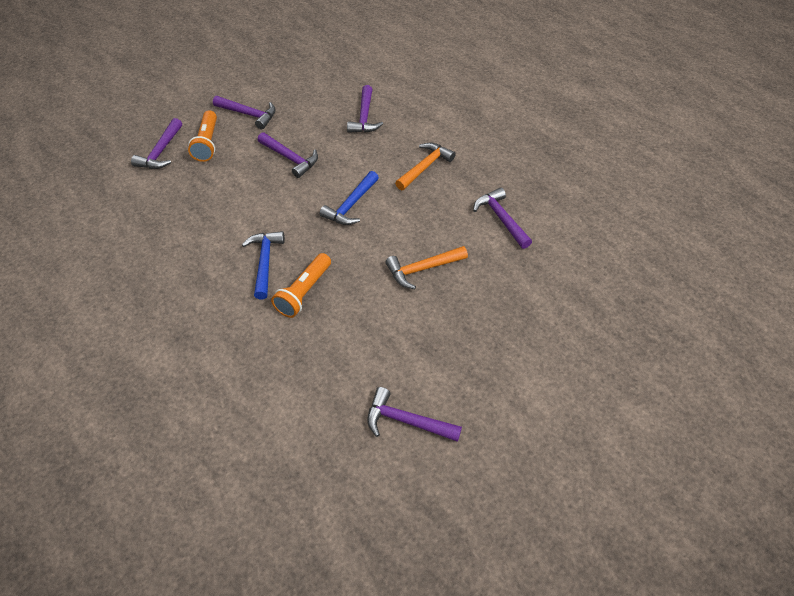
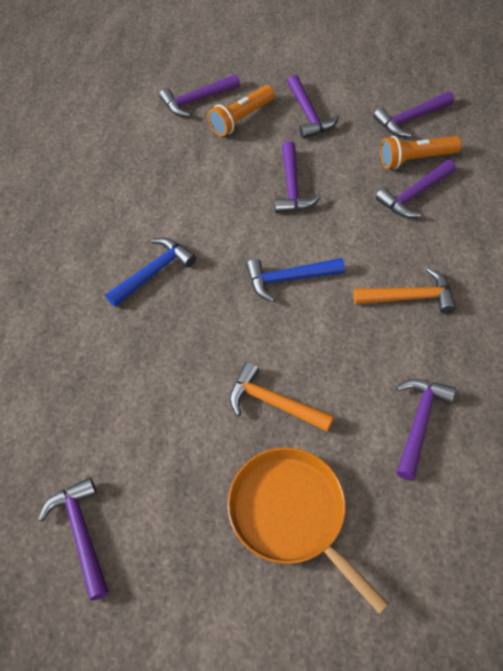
camera: 50 degrees right, 5 degrees up
(304, 292) = (149, 329): orange flashlight -> orange flashlight (415, 159)
(313, 80) = (411, 119): none -> purple hammer
(498, 309) = (291, 514): none -> orange pan

